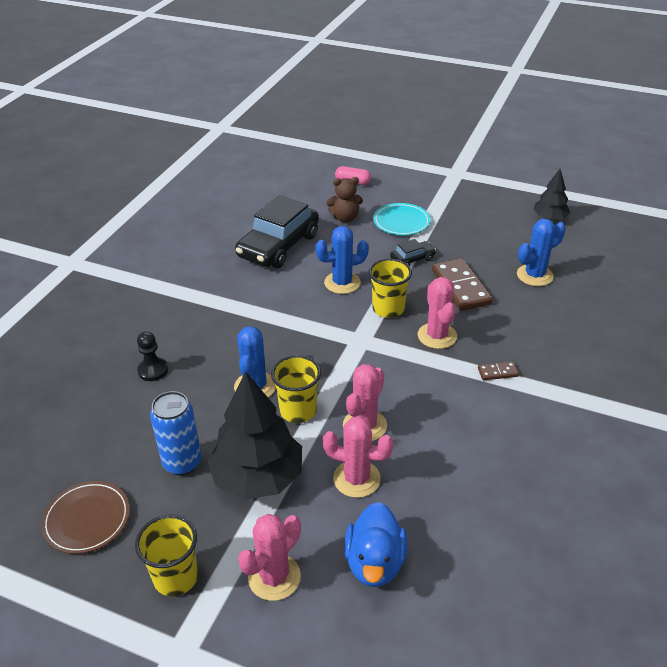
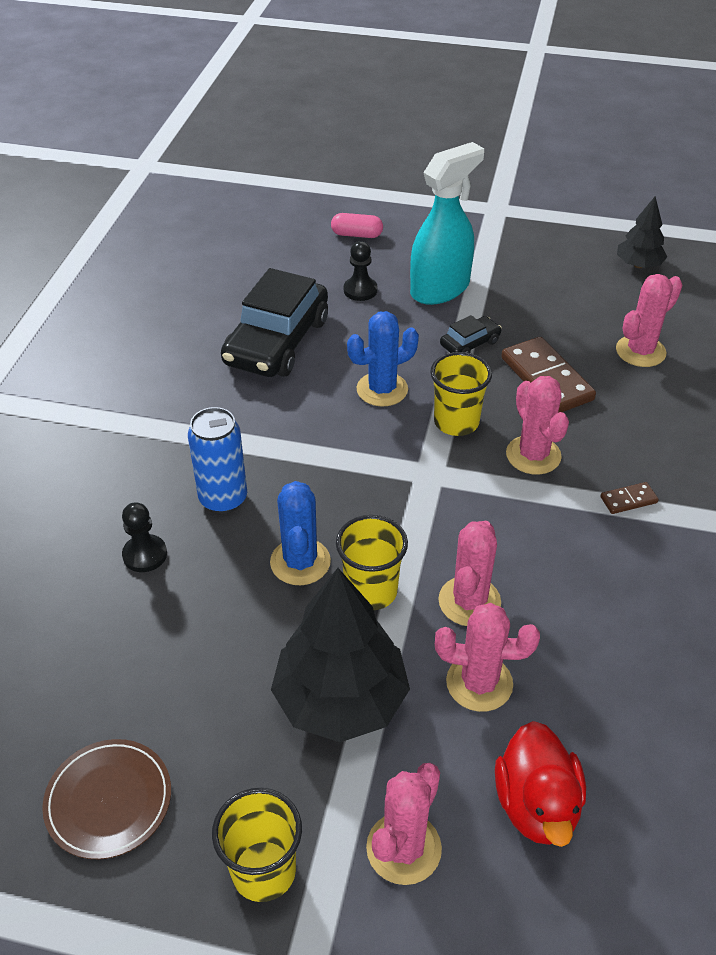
camera: 10 degrees left, 5 degrees up
(182, 462) = (226, 692): blue can -> blue can (223, 499)
(345, 218) = (360, 290): brown teddy bear -> black pawn
(375, 562) = (536, 805): blue duck -> red duck
(401, 222) = (440, 289): turquoise plate -> turquoise spray bottle
(534, 275) = (640, 351): blue cactus -> pink cactus

